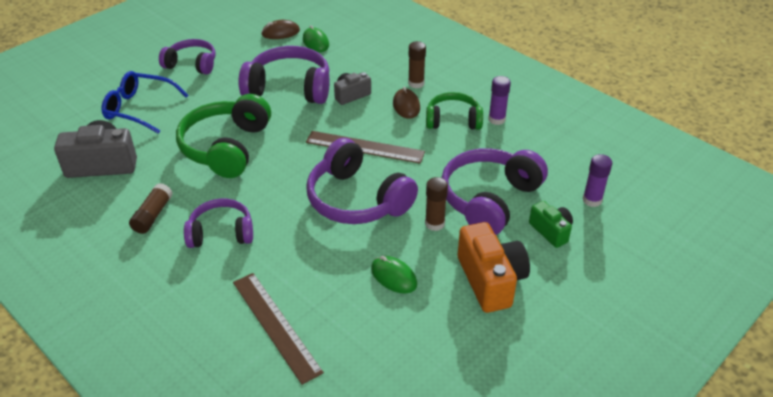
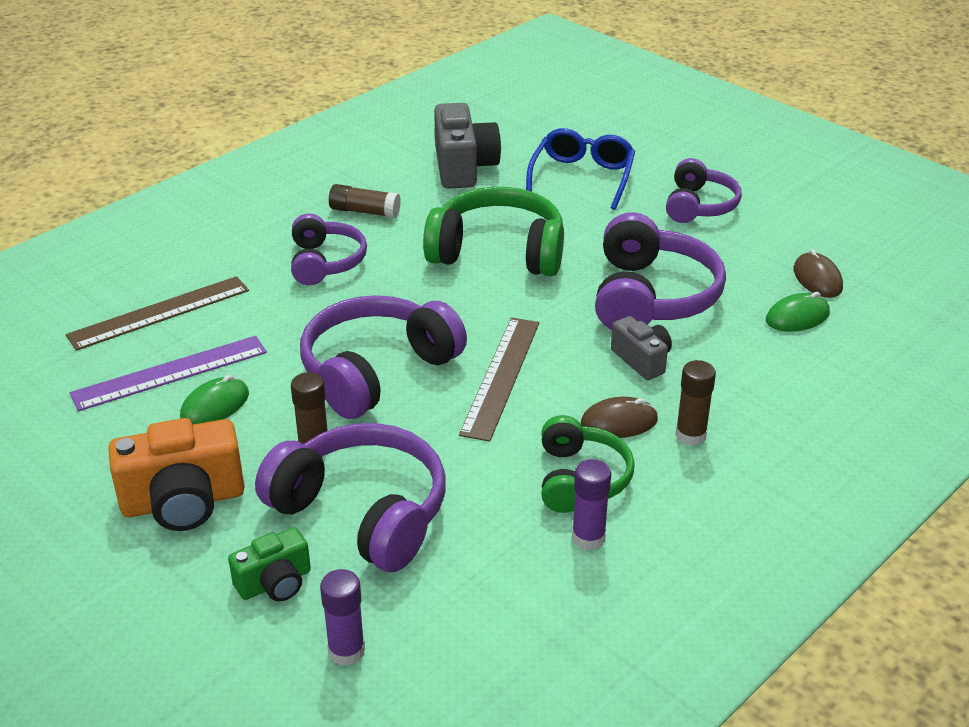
camera: 90 degrees right, 5 degrees down
(355, 307) = (170, 373): none -> purple ruler

